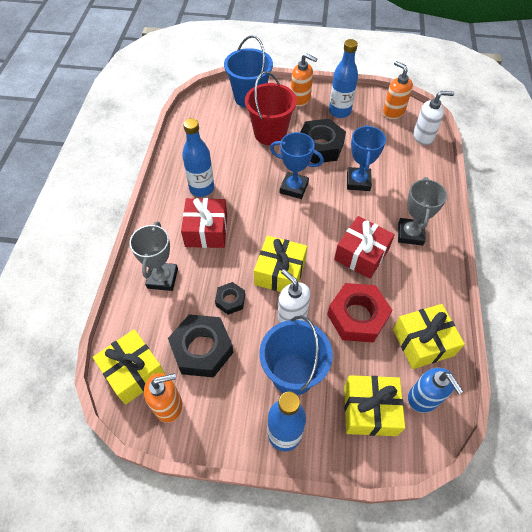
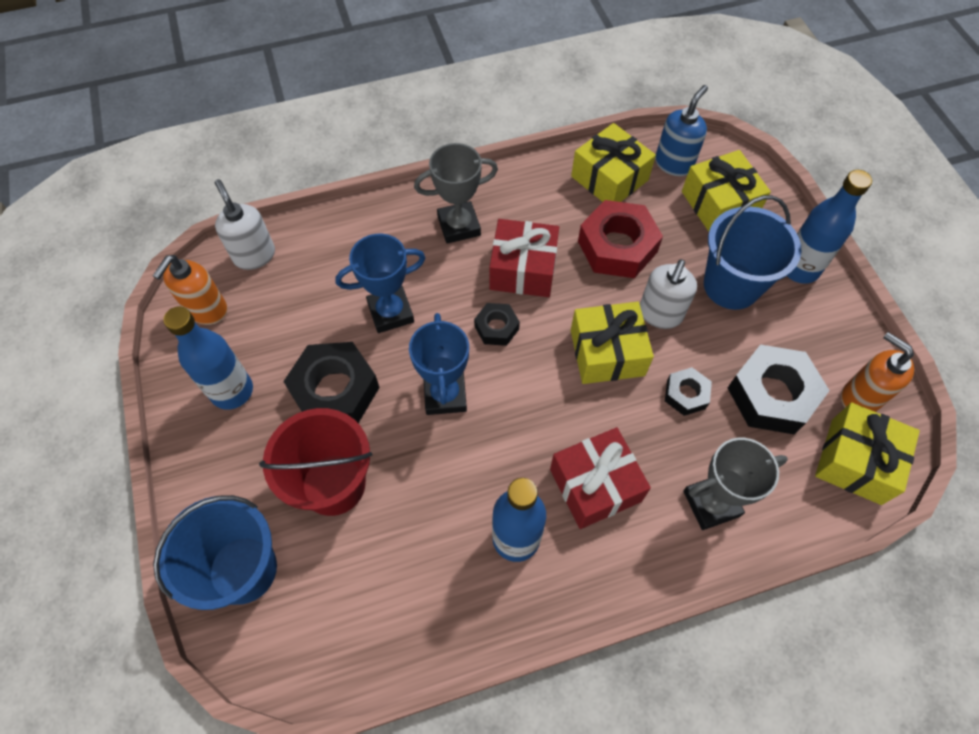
camera: 115 degrees left, 5 degrees up
(300, 99) = (218, 469): orange soap dispenser -> none
(325, 225) = (496, 327): none -> black nut

